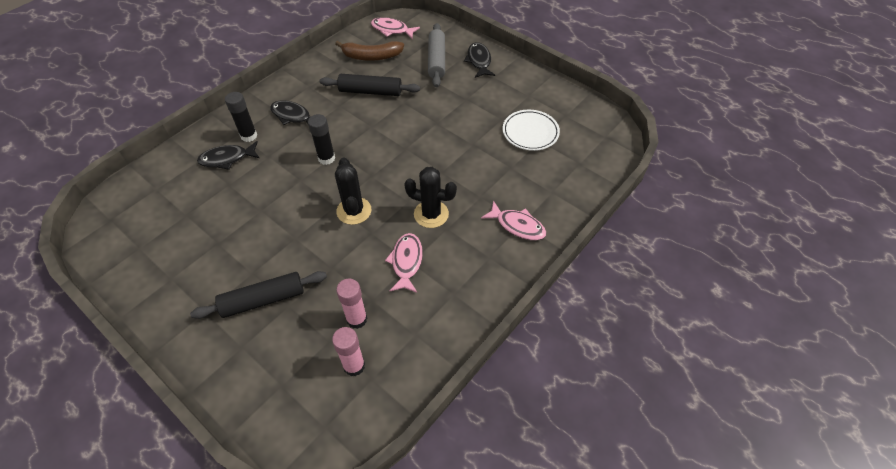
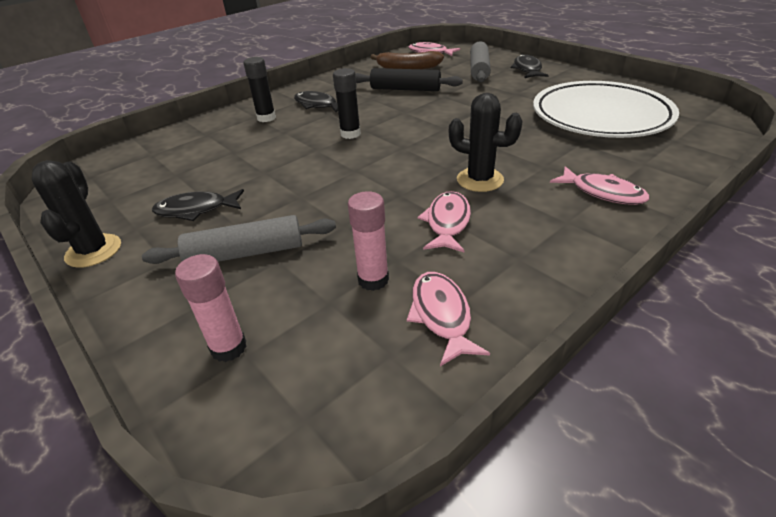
camera: 10 degrees right, 15 degrees down
(227, 159) = (238, 133): black fish -> black fish (196, 210)
(263, 300) = (245, 253): black rolling pin -> grey rolling pin
(354, 211) = (379, 175): black cactus -> black cactus (93, 251)
(354, 366) = (364, 336): pink glue stick -> pink glue stick (228, 348)
(402, 346) = (441, 315): none -> pink fish
(530, 132) = (600, 116): white plate -> white plate, size x1.90

